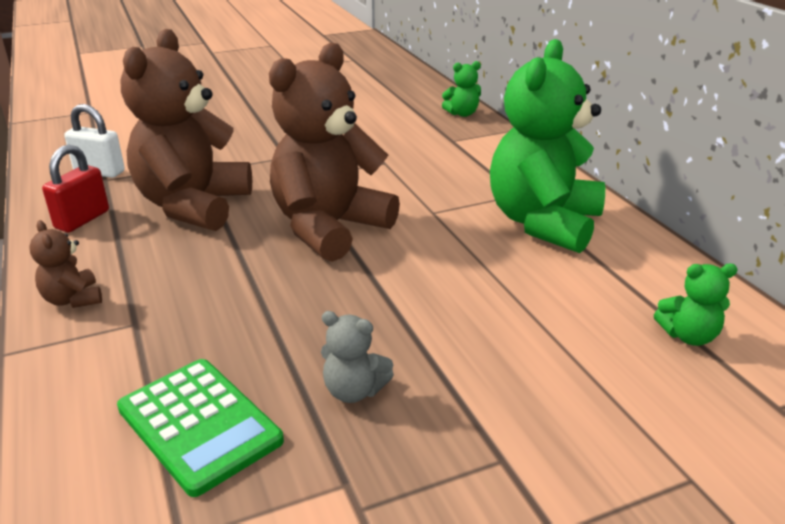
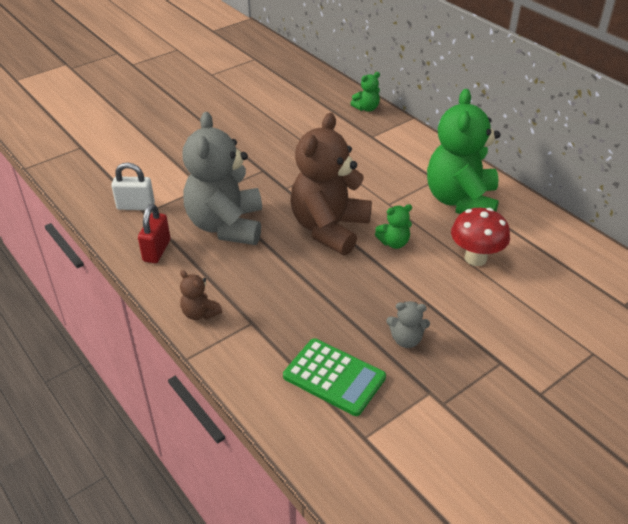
camera: 15 degrees left, 10 degrees up
(193, 206) = (226, 225): brown teddy bear -> grey teddy bear
(531, 296) = (475, 258): none -> red mushroom
(688, 336) = (569, 269): green teddy bear -> green teddy bear (394, 243)

